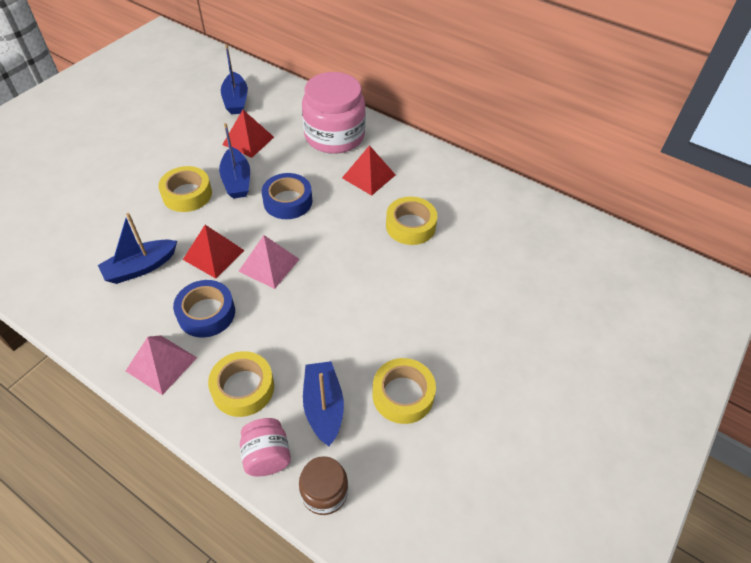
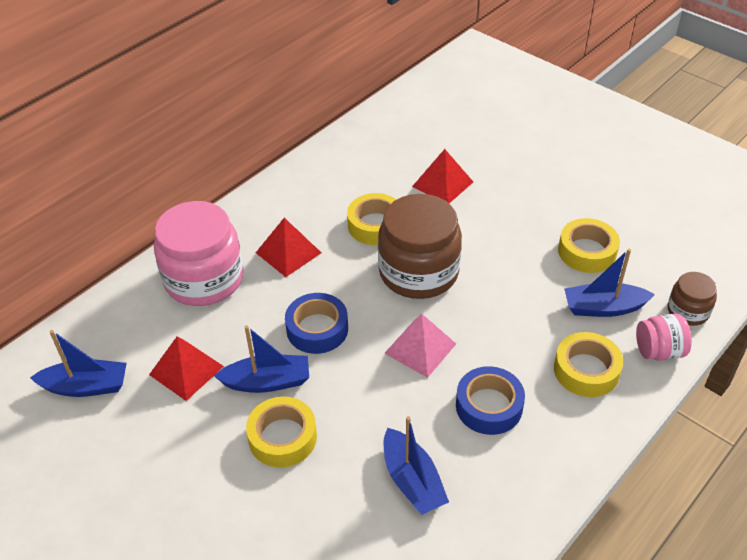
camera: 80 degrees left, 5 degrees down
(161, 364) = (559, 445): pink pyramid -> none
(213, 255) = (398, 403): red pyramid -> red pyramid (442, 184)
(356, 259) = (418, 272): none -> brown jar

